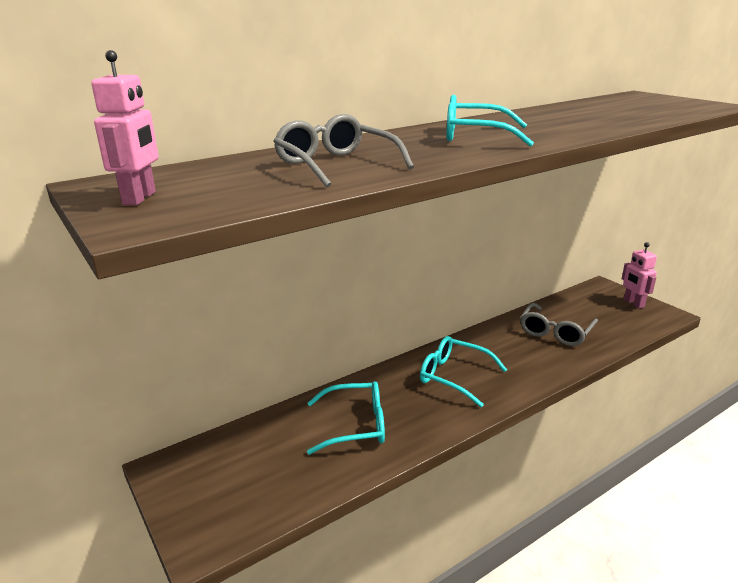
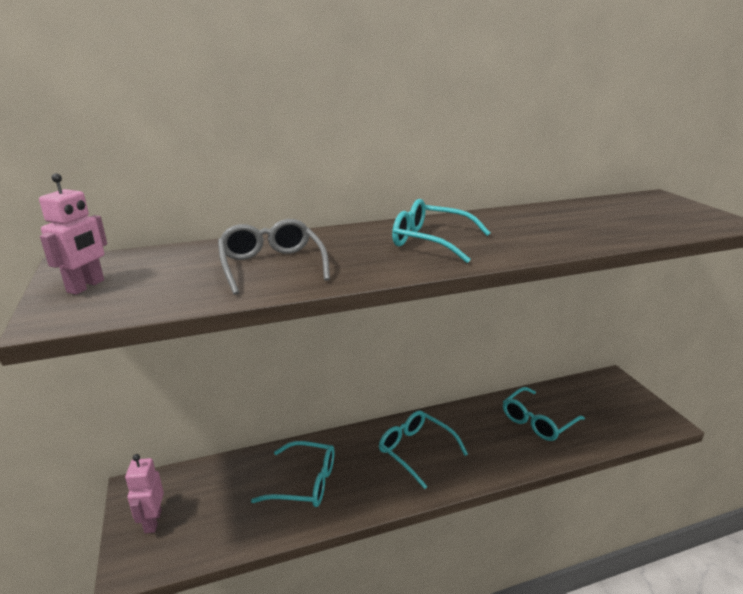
camera: 15 degrees right, 0 degrees up
(555, 332) = (537, 421): grey glasses -> turquoise glasses
(633, 303) = (636, 403): pink robot -> pink robot (152, 521)

